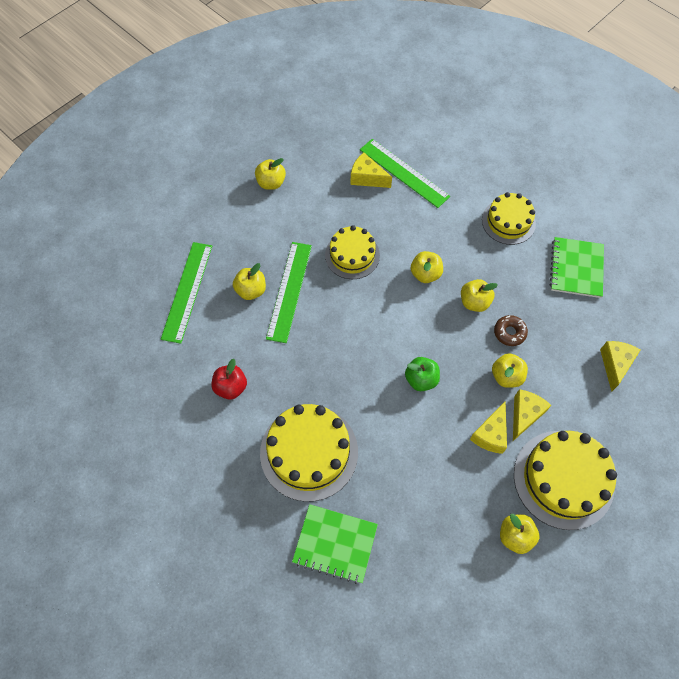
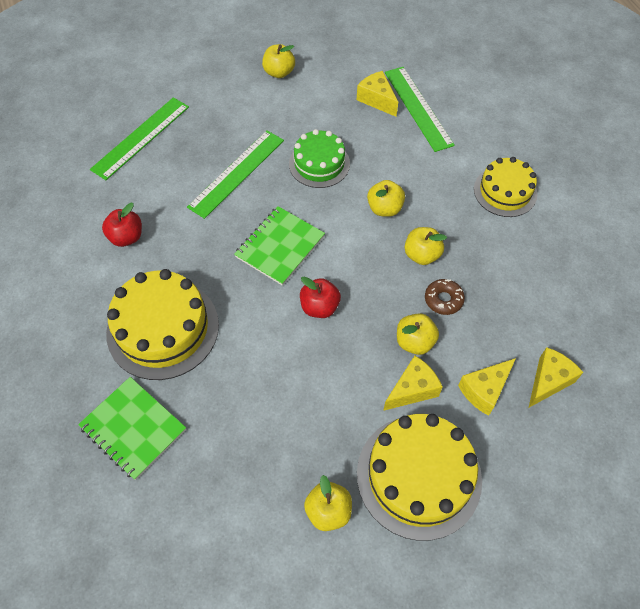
camera: 25 degrees right, 5 degrees down
(251, 290) = (200, 159): yellow apple -> none
(352, 255) = (319, 164): yellow cake -> green cake
(421, 379) = (319, 307): green apple -> red apple
(490, 434) = (362, 393): yellow cheese -> yellow cheese (484, 390)
(576, 268) = (557, 265): green notebook -> green notebook (280, 247)

